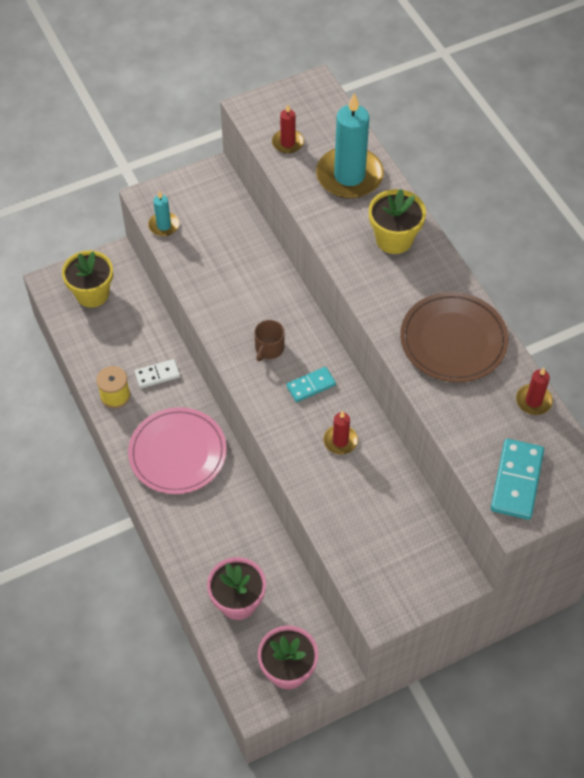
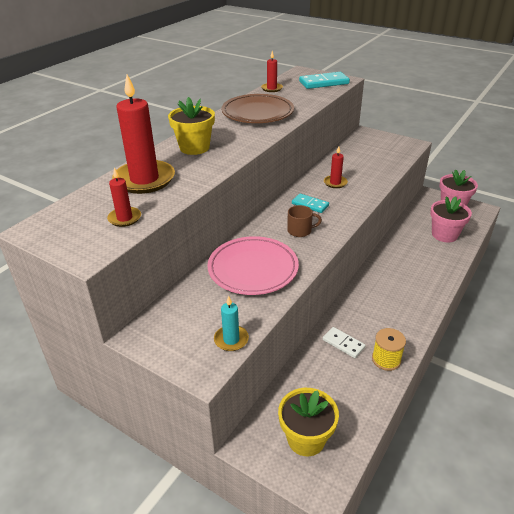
camera: 120 degrees left, 20 degrees down
(177, 453) = (391, 300): pink plate -> pink plate (253, 269)
(349, 176) = (144, 179): turquoise candle -> red candle

